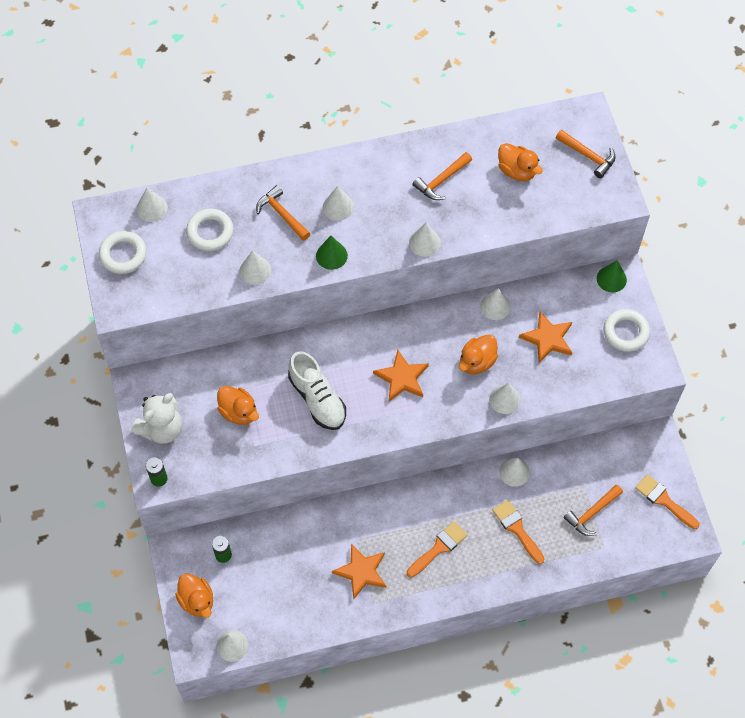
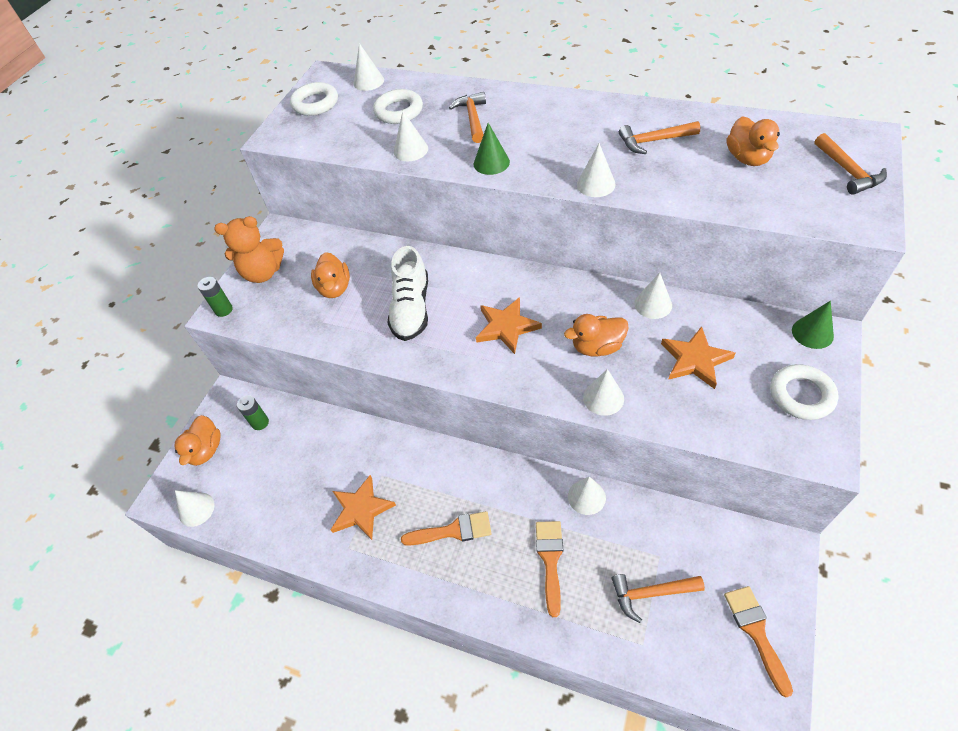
camera: 40 degrees right, 10 degrees down
(162, 429) = (263, 273): white teddy bear -> orange teddy bear
(338, 207) = (530, 129): white cone -> none

